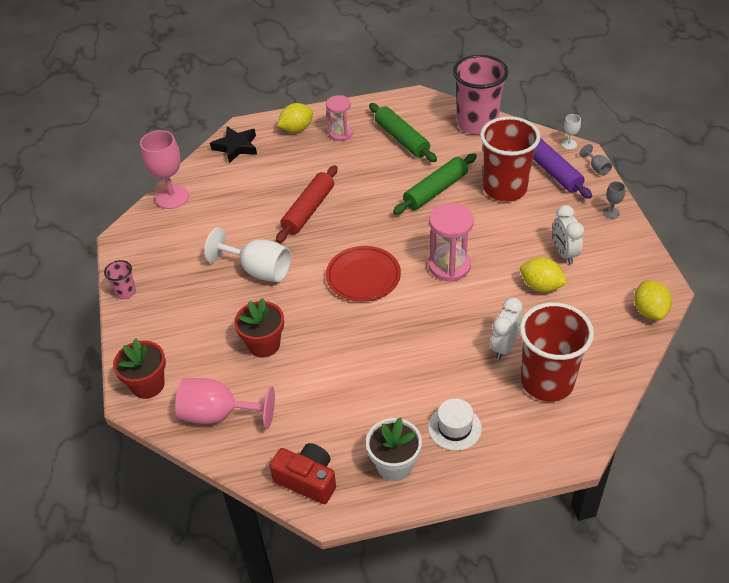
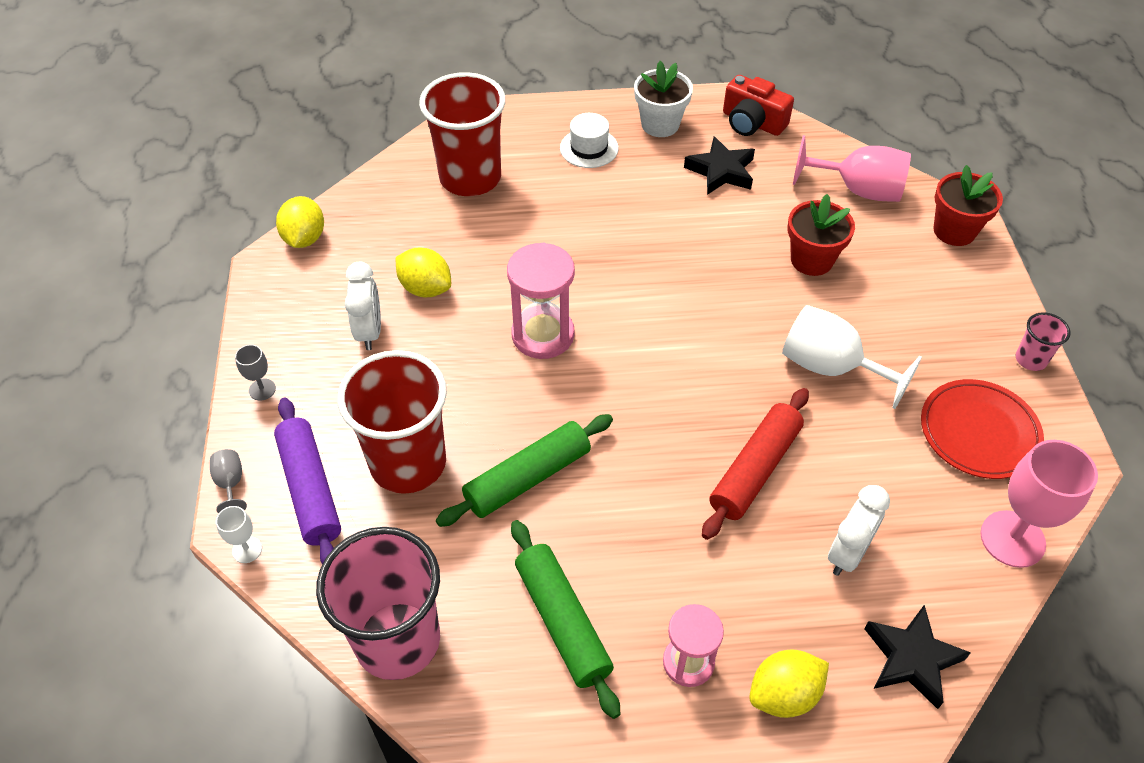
camera: 175 degrees left, 5 degrees up
(335, 418) = (721, 171): none -> black star
(363, 276) = (672, 336): red plate -> red plate (979, 432)
(504, 347) = (505, 220): white clock -> white clock (847, 553)

